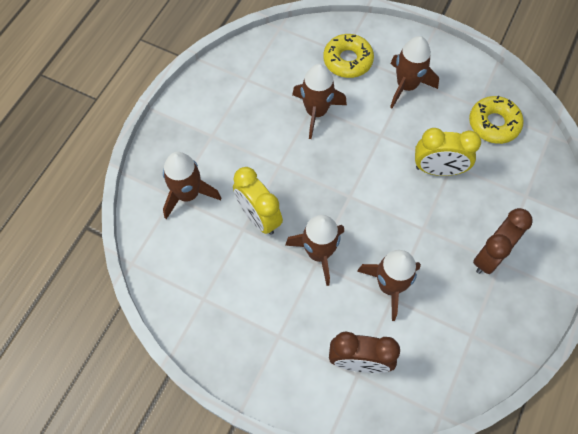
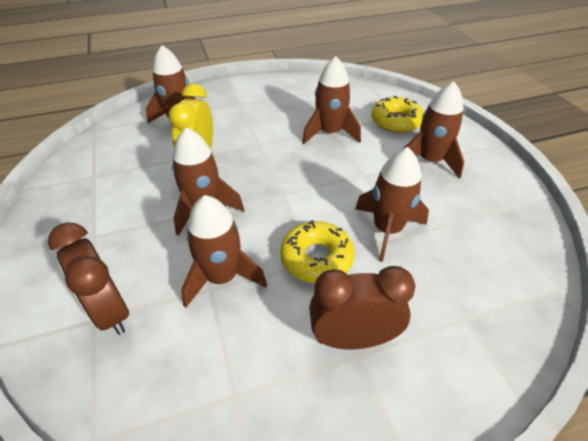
camera: 45 degrees right, 20 degrees down
(438, 170) = (387, 230): yellow clock -> brown rocket
(494, 124) = (493, 236): yellow donut -> yellow donut (316, 258)

